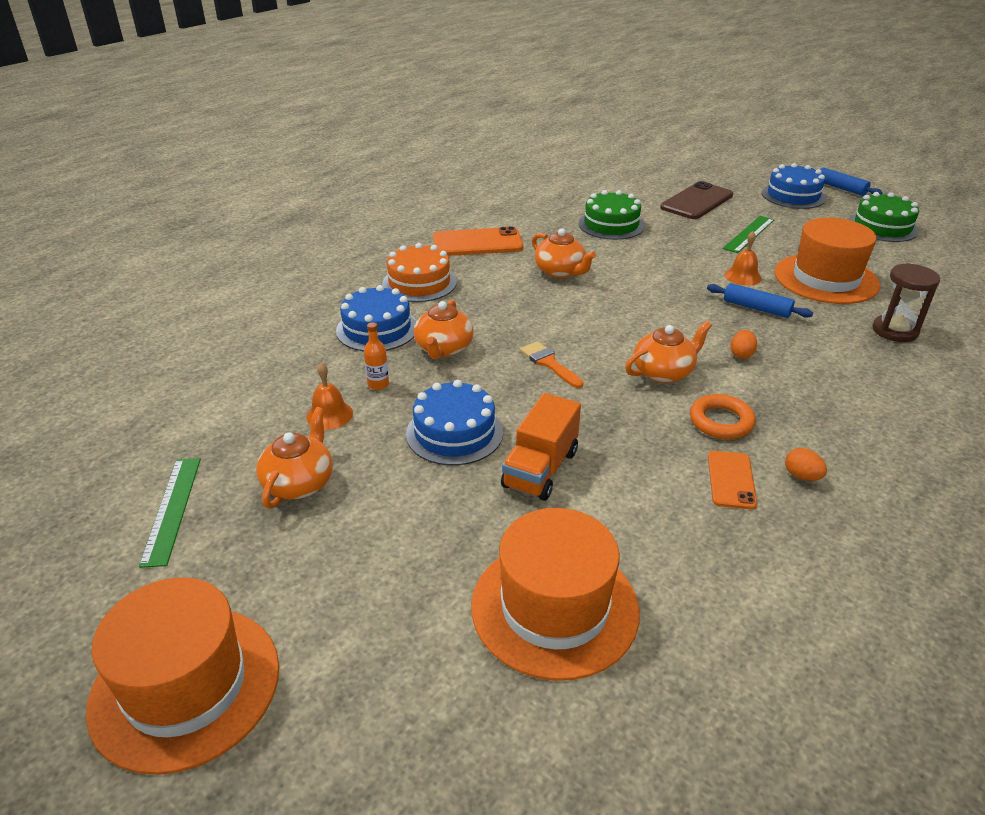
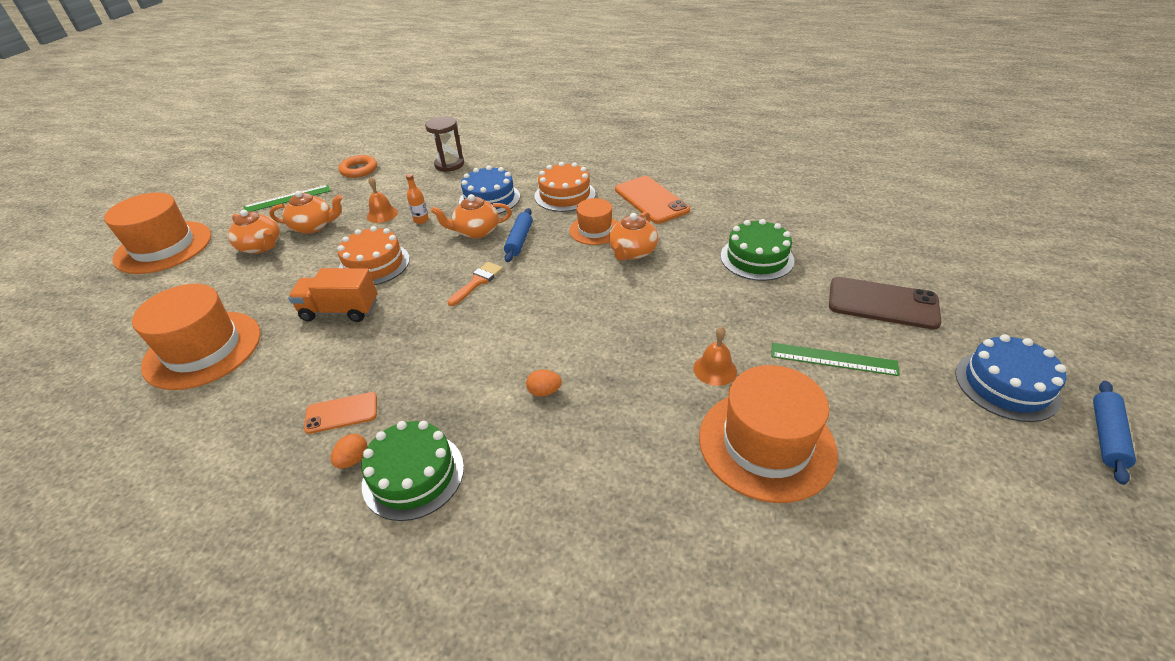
camera: 70 degrees right, 5 degrees up
(454, 433) = (374, 264): blue cake -> orange cake
(505, 281) = (595, 230): none -> orange hat
(664, 372) = (490, 346): orange teapot -> orange teapot (261, 246)
(721, 421) = (424, 394): orange ring -> orange ring (359, 170)
(756, 308) = (647, 390): blue rolling pin -> blue rolling pin (519, 240)
(882, 227) = (1004, 499): green cake -> green cake (413, 475)
(895, 331) = (670, 526): brown hourglass -> brown hourglass (449, 164)

